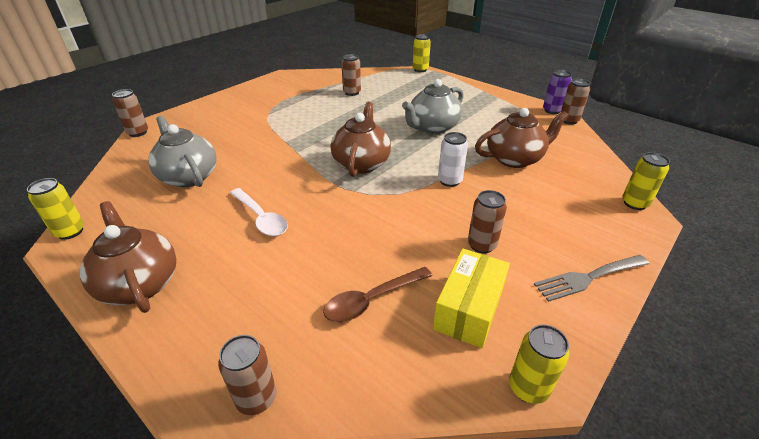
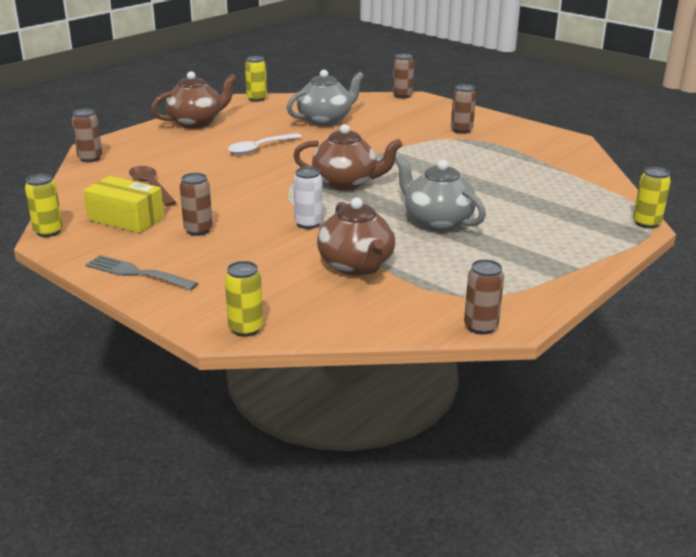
camera: 90 degrees right, 10 degrees down
(352, 92) = (530, 177): brown can -> brown can (461, 130)
(552, 110) = (516, 318): purple can -> none
(588, 278) = (136, 273): grey fork -> grey fork turned 45 degrees counterclockwise

